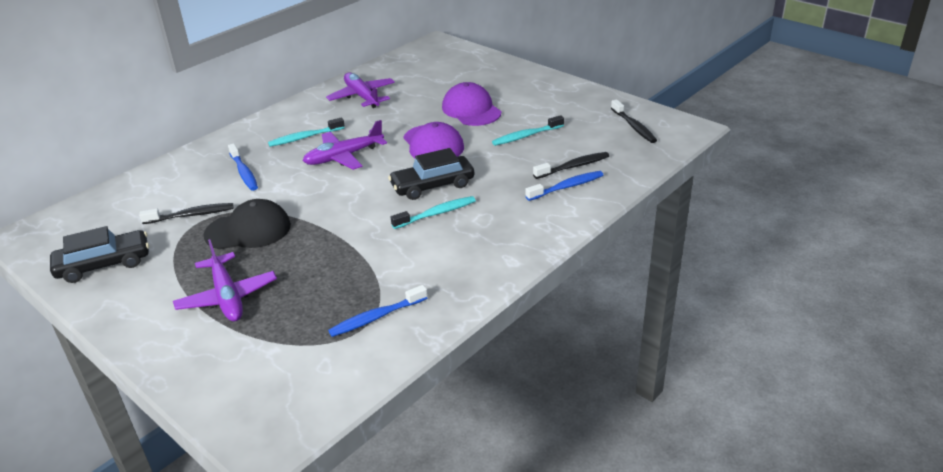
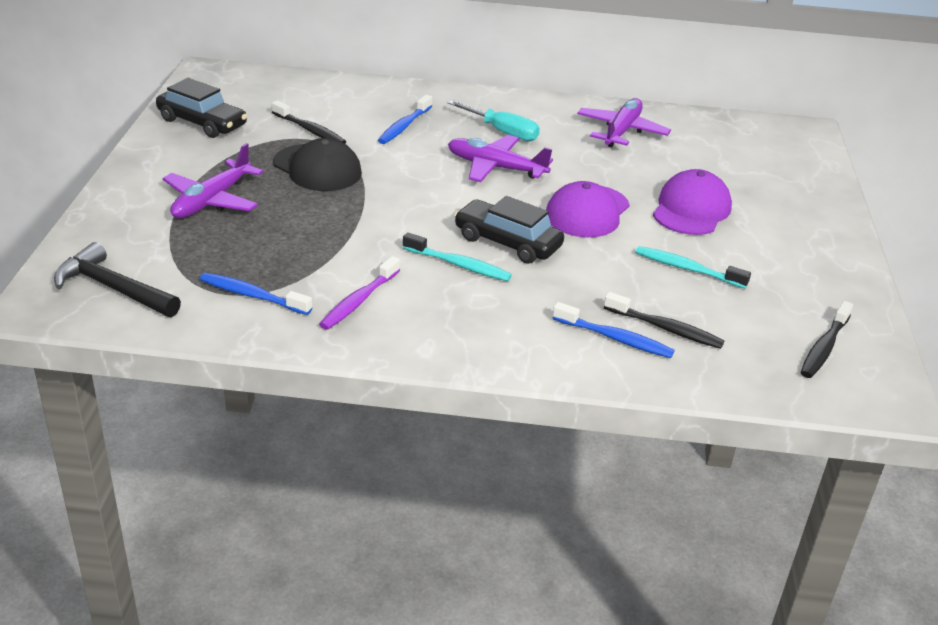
camera: 50 degrees right, 0 degrees up
(289, 390) = (113, 288): none -> black hammer
(304, 137) = (502, 132): turquoise toothbrush -> turquoise screwdriver
(433, 270) = (358, 301): none -> purple toothbrush

